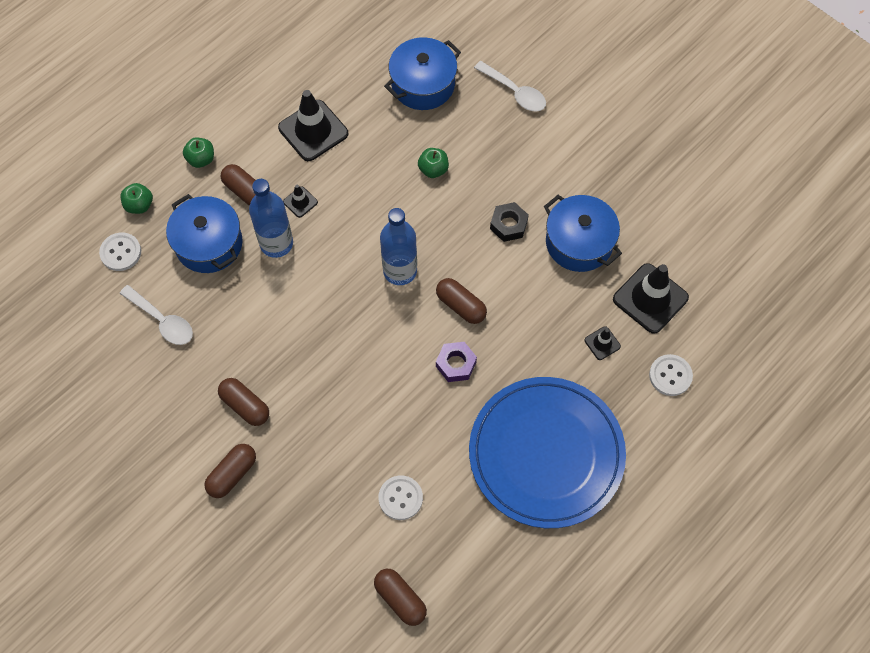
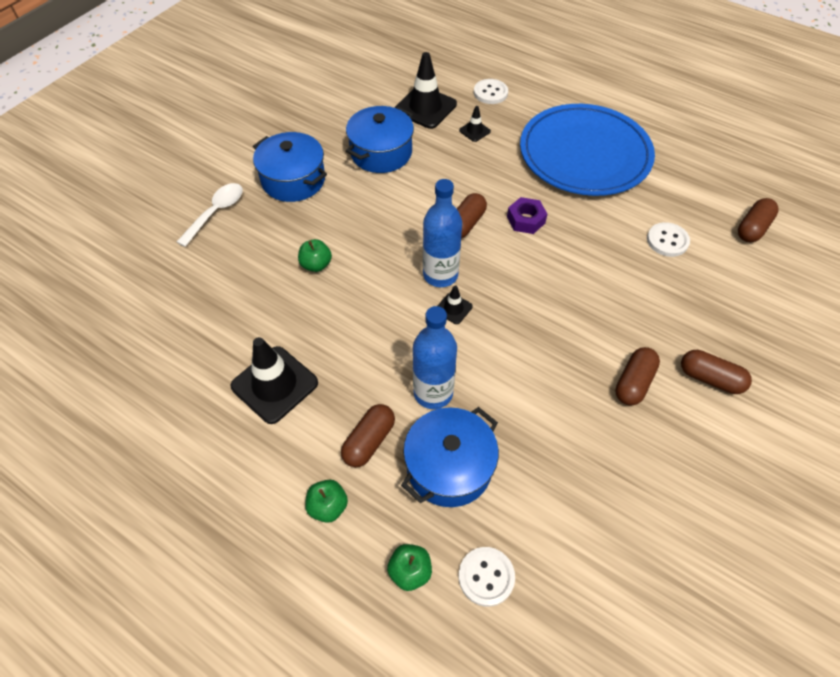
camera: 100 degrees left, 10 degrees down
(162, 320) = (565, 496): white spoon -> none
(300, 202) = (374, 379): black traffic cone -> black traffic cone (453, 308)
(423, 84) = (206, 289): blue pot -> blue pot (293, 180)
(508, 225) = (371, 200): black nut -> none

